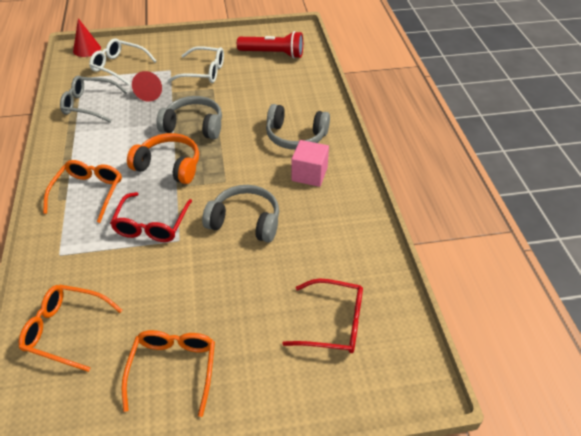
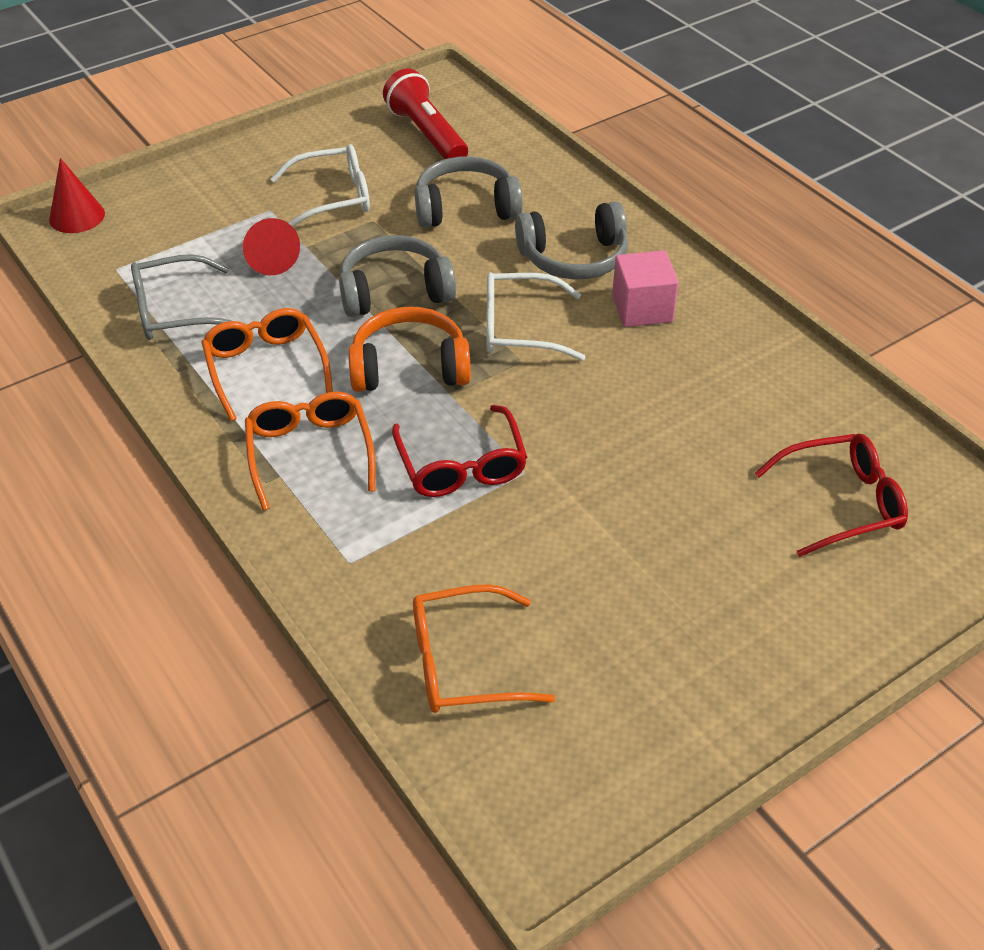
camera: 25 degrees left, 0 degrees up
(119, 67) = (170, 230): white glasses -> white glasses (520, 328)
(173, 370) = (673, 650): orange glasses -> orange glasses (266, 368)
(245, 221) = (603, 410): grey headphones -> grey headphones (466, 208)
(273, 54) = (427, 135): red flashlight -> red flashlight turned 105 degrees counterclockwise

